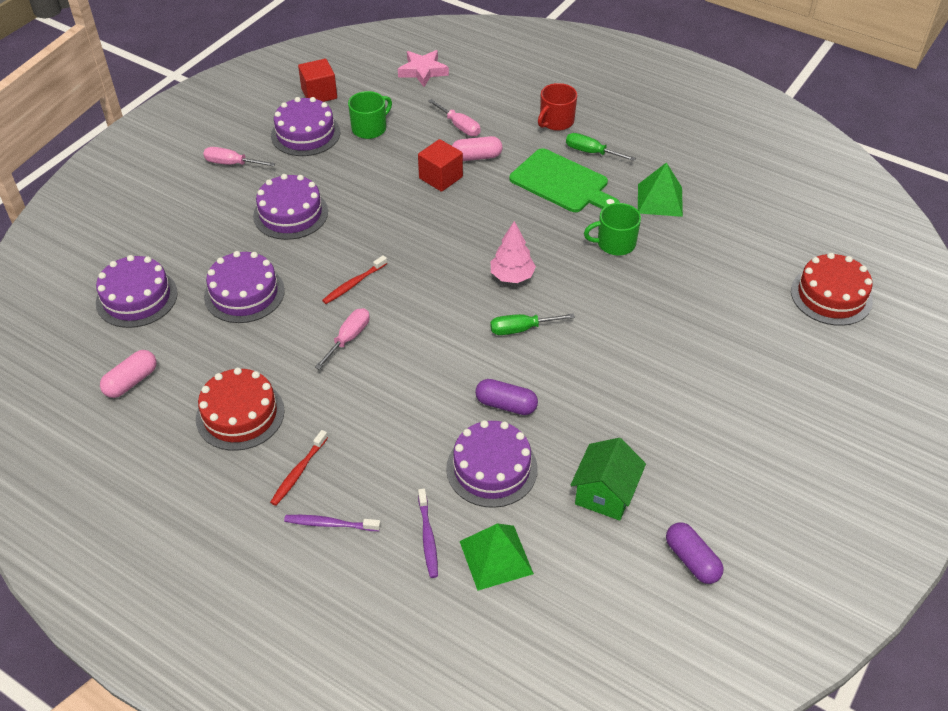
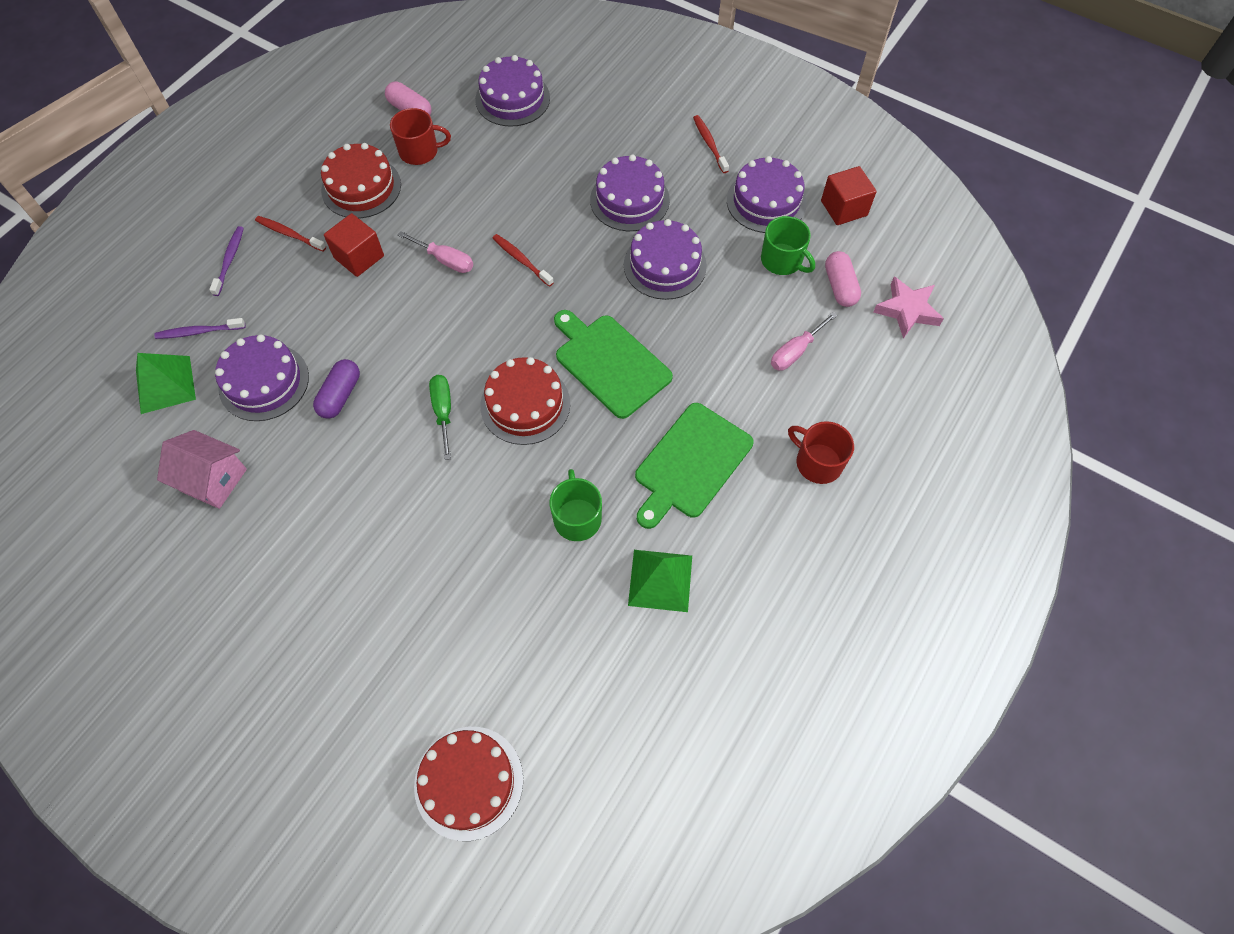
camera: 90 degrees right, 15 degrees up
(197, 368) = (420, 151): none -> red mug
(231, 163) = (709, 144): pink screwdriver -> red toothbrush
(244, 293) = (513, 174): purple cake -> purple cake (665, 265)
(441, 177) = (695, 333): red cube -> red cube (359, 257)
(469, 226) = (610, 363): none -> green cutting board
(476, 157) = (736, 370): pink capsule -> pink capsule (840, 286)
(512, 276) = (525, 404): pink tree -> red cake
(591, 152) = (755, 502): green screwdriver -> none
(605, 494) = (213, 480): green house -> pink house
(692, 560) = (119, 553): purple capsule -> none

